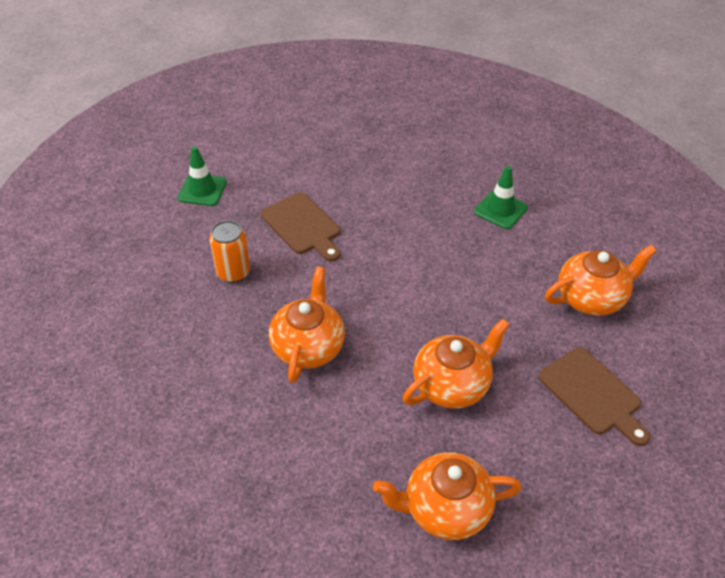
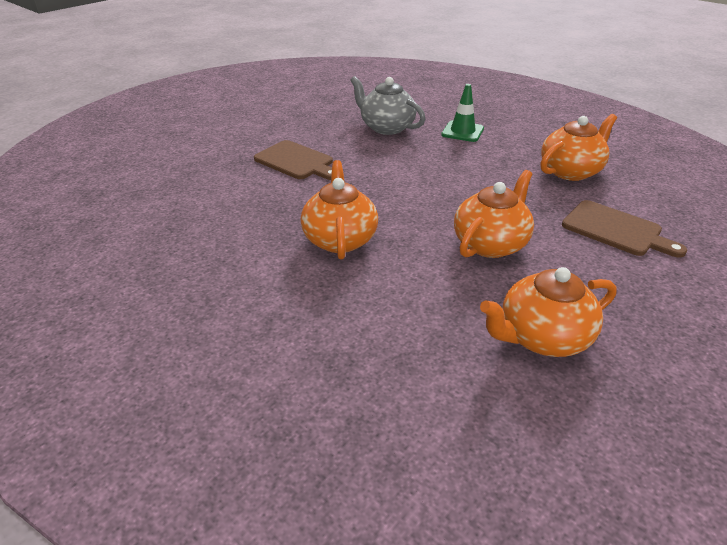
camera: 15 degrees left, 10 degrees down
(202, 190) = (191, 151): green traffic cone -> none
(233, 272) = (243, 199): orange can -> none
(417, 187) = (386, 127): none -> grey teapot

